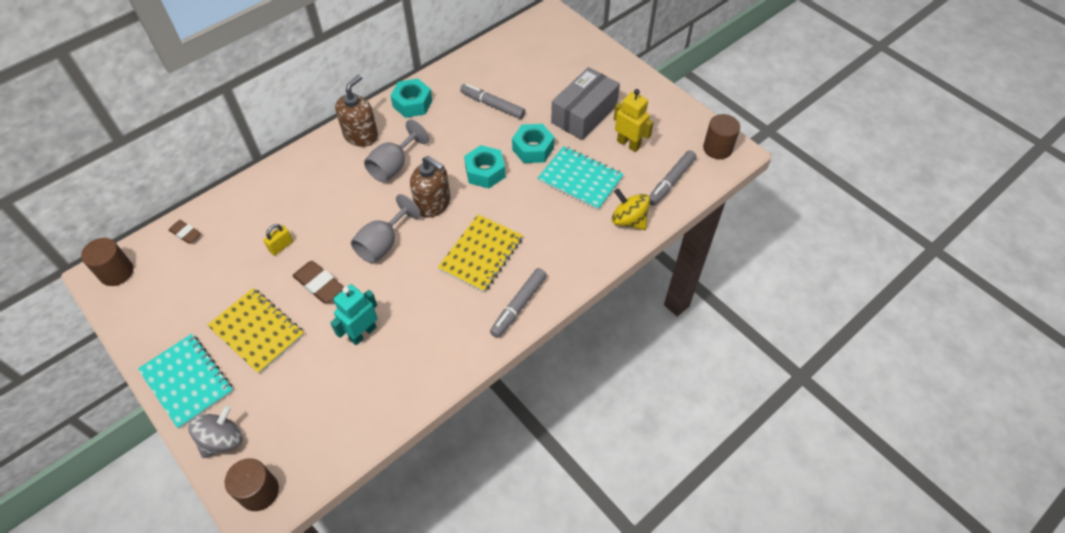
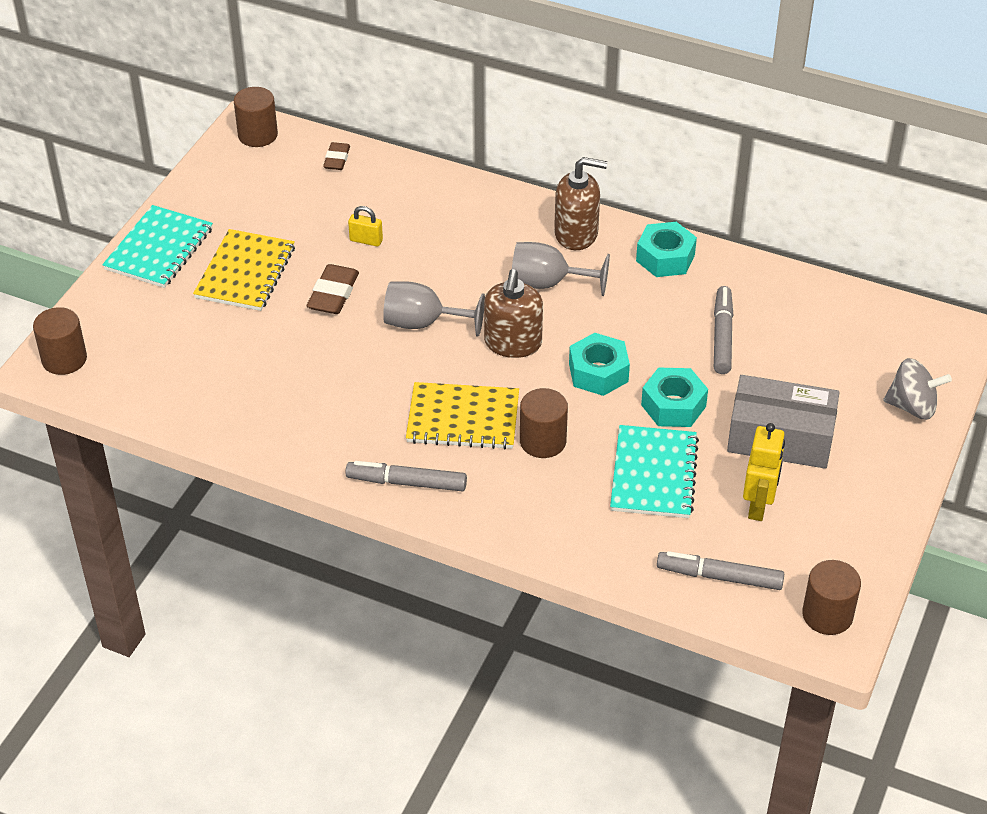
camera: 65 degrees right, 10 degrees down
(222, 440) = (107, 306): grey spinning top -> grey spinning top (912, 406)
(362, 333) = (289, 358): turquoise robot -> none
(524, 221) = (543, 441): none -> brown cylinder
(629, 220) = (615, 550): yellow spinning top -> none

